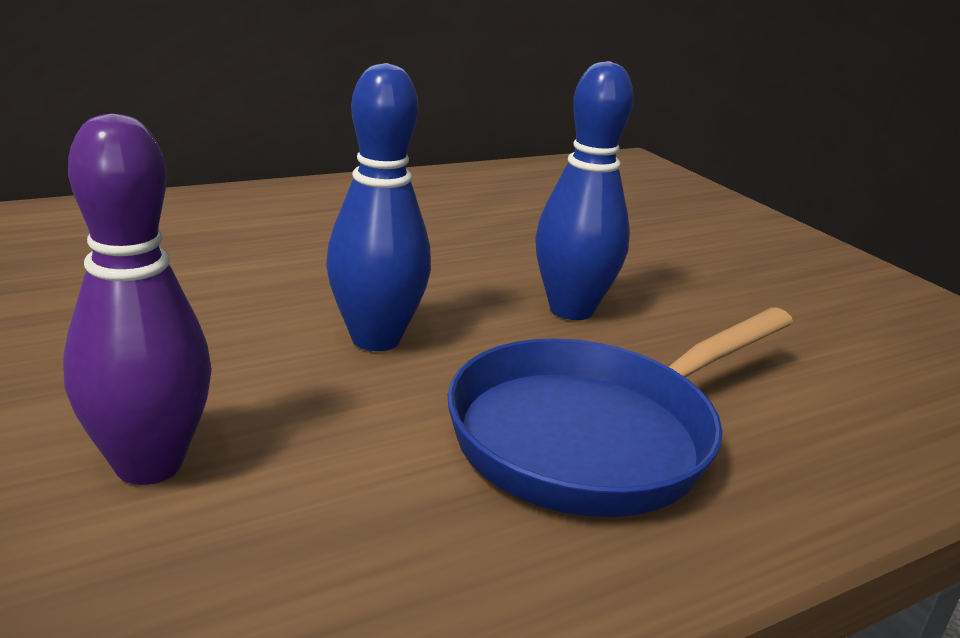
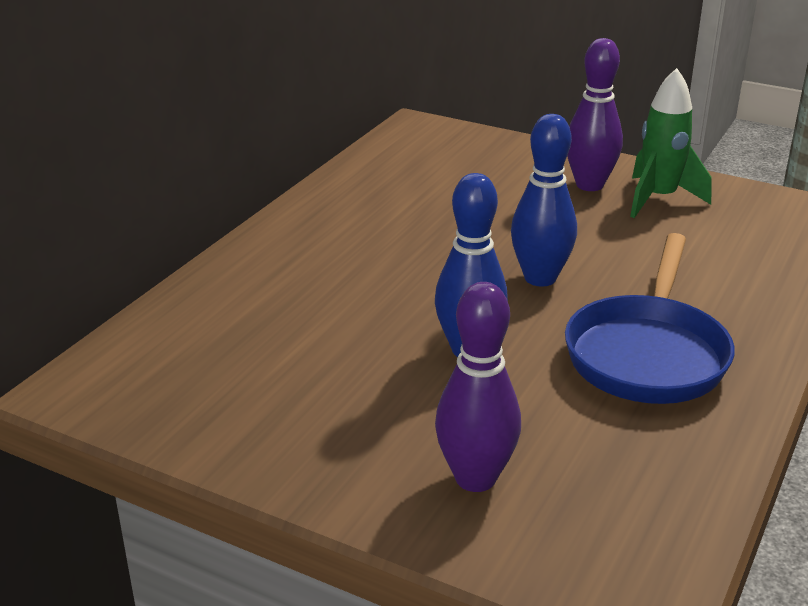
camera: 30 degrees left, 5 degrees up
(763, 256) = (589, 185): none -> purple bowling pin
(841, 295) = (658, 199): none -> green rocket

